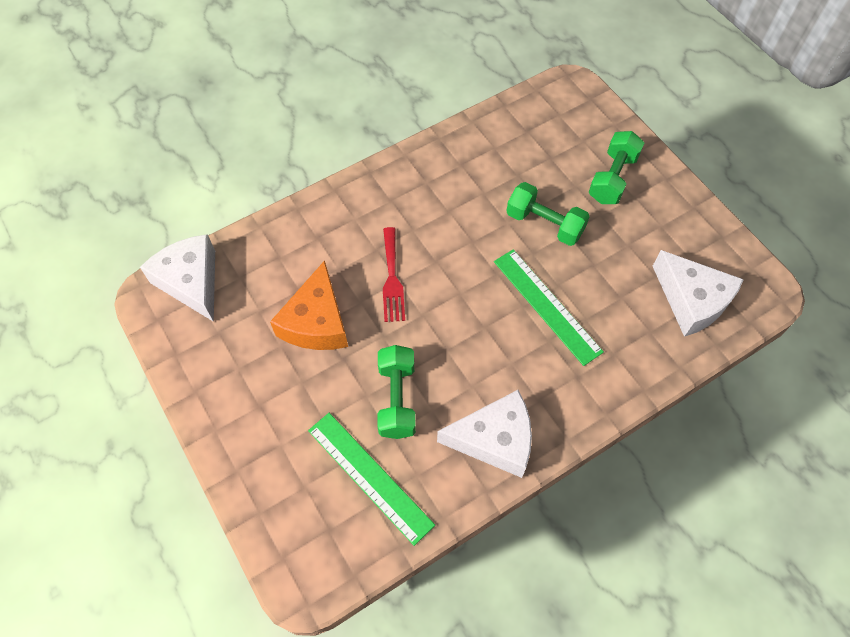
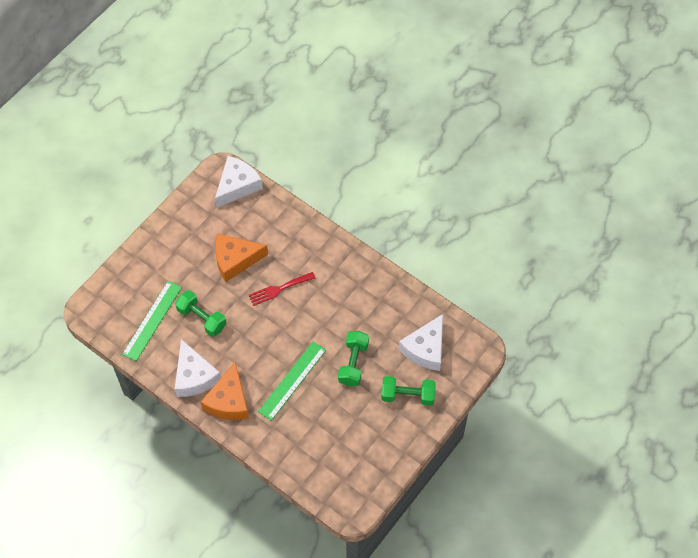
camera: 70 degrees right, 0 degrees up
(397, 399) = (201, 318): green dumbbell -> green dumbbell turned 60 degrees clockwise
(553, 401) = (229, 401): none -> orange cheese
(692, 301) = (327, 465): white cheese -> white cheese (425, 349)

